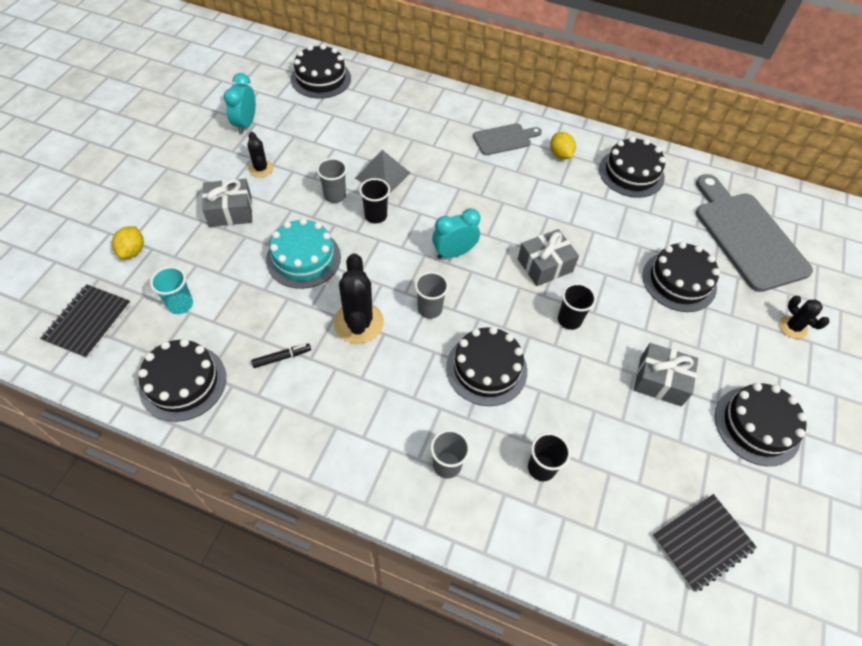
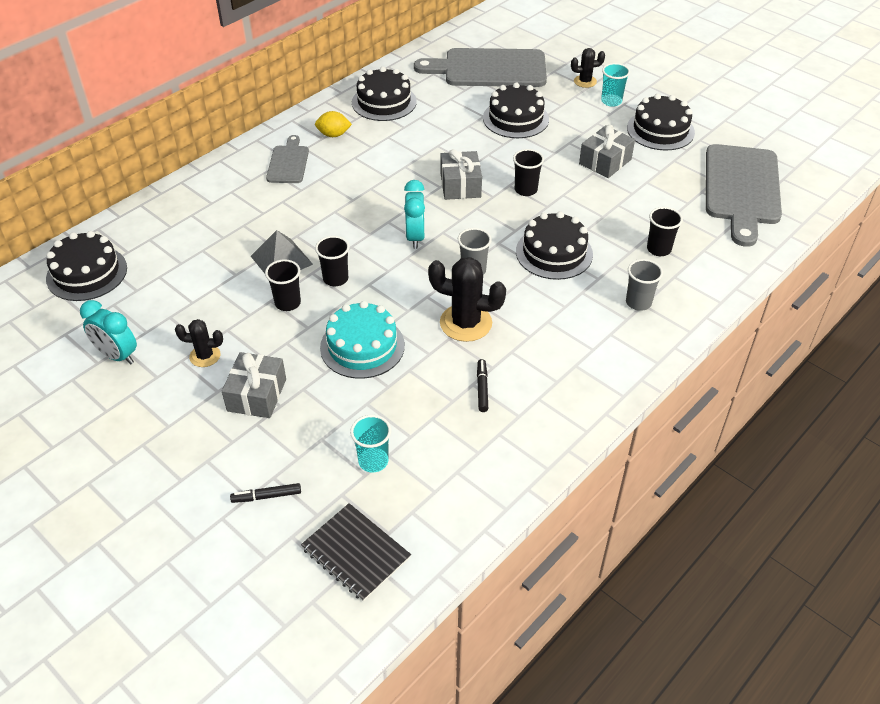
camera: 65 degrees left, 10 degrees down
(133, 251) = (266, 496): yellow lemon -> black marker
(183, 382) = (479, 473): black cake -> none
(335, 196) = (287, 303): grey cup -> black cup
(702, 542) = (741, 189): black notebook -> grey cutting board
(775, 362) = (611, 101): none -> turquoise cup

